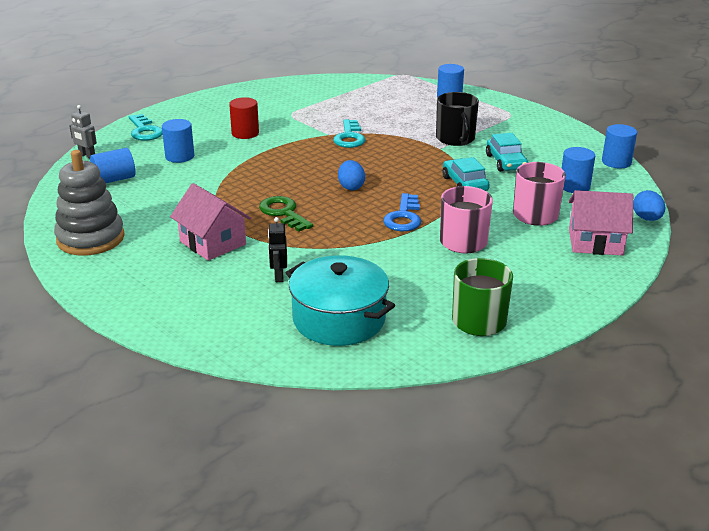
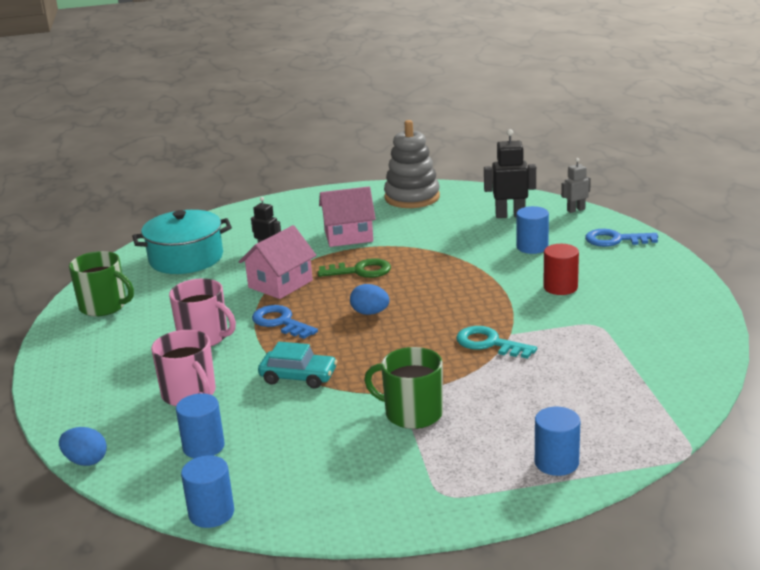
camera: 125 degrees right, 5 degrees down
(114, 179) = (510, 215): blue cylinder -> black robot
(145, 131) = (615, 240): turquoise key -> blue key
(455, 139) = (412, 413): black mug -> green mug
(506, 162) = (313, 424): turquoise car -> none
(595, 242) = (102, 406): pink house -> pink house (280, 284)

